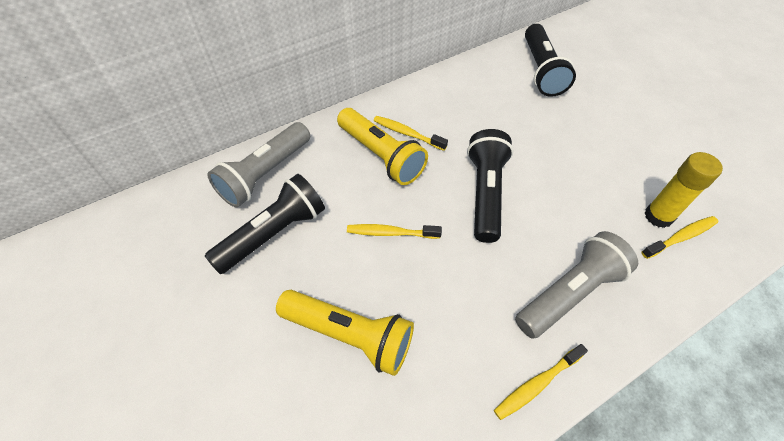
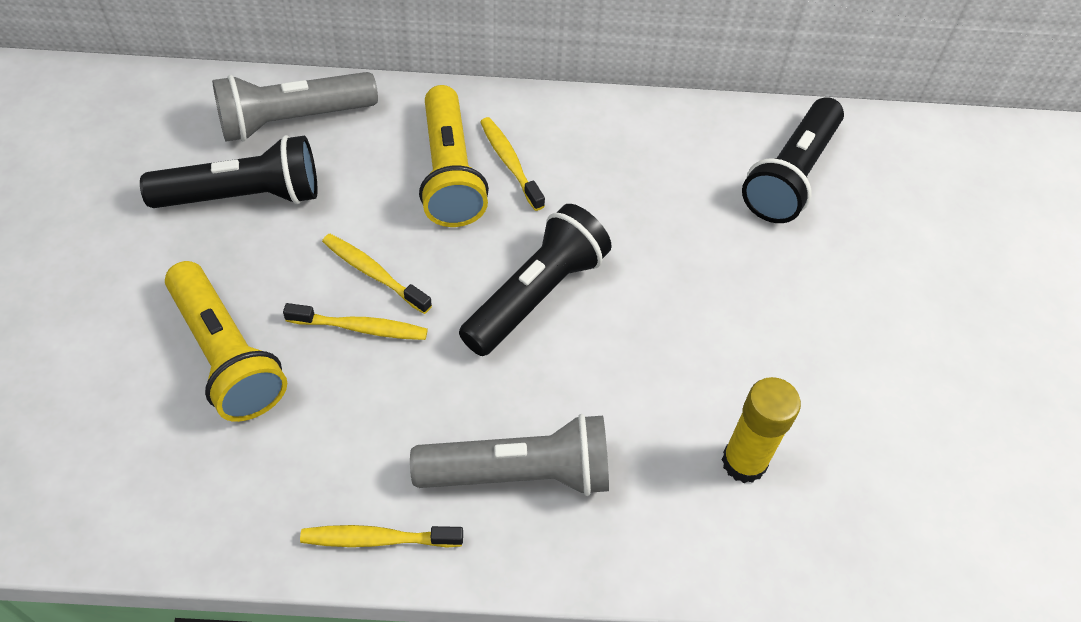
camera: 30 degrees right, 0 degrees up
(680, 237) = (745, 506): yellow toothbrush -> yellow toothbrush (361, 328)

